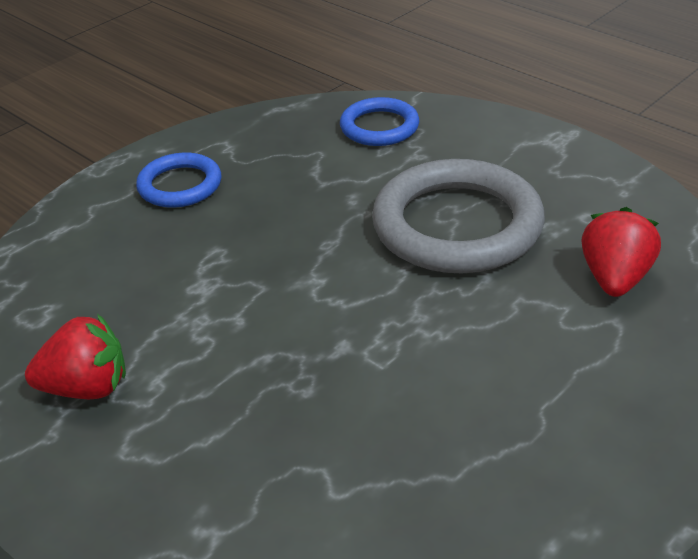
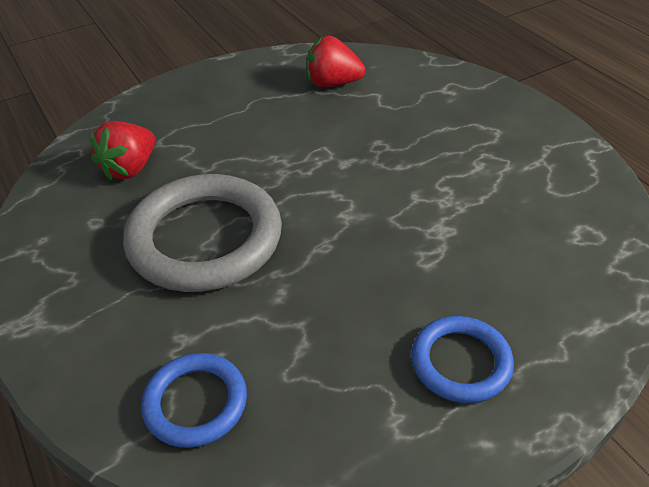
camera: 165 degrees left, 5 degrees up
(87, 388) = (528, 169): red strawberry -> red strawberry (333, 83)

